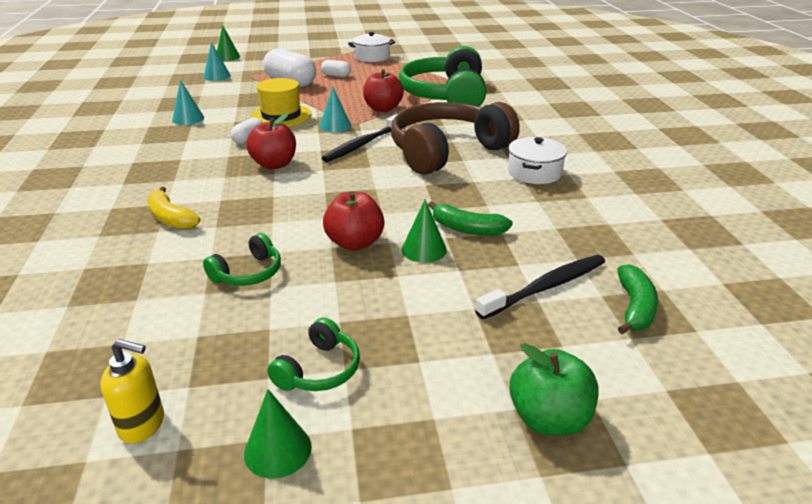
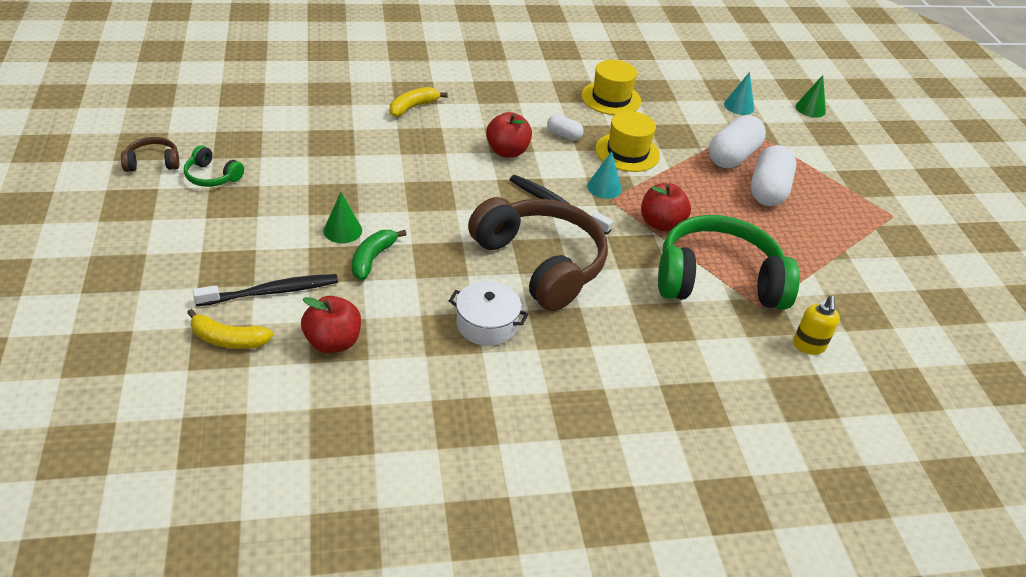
camera: 85 degrees right, 10 degrees up
(142, 425) = (190, 119): yellow soap dispenser -> yellow soap dispenser (808, 346)
(188, 119) = (611, 98): turquoise cone -> yellow hat
(248, 273) = (328, 145): green headphones -> none
(278, 450) = (153, 163): green cone -> brown headphones
(336, 76) = (768, 190): white capsule -> white capsule, size x1.95
(355, 243) = (360, 194): red apple -> red apple (333, 342)
(372, 57) = (858, 223): white pot -> none
(545, 287) = (271, 292): black toothbrush -> black toothbrush turned 75 degrees counterclockwise
(549, 419) = (130, 267): green apple -> none
(634, 308) = (228, 339): green banana -> yellow banana

